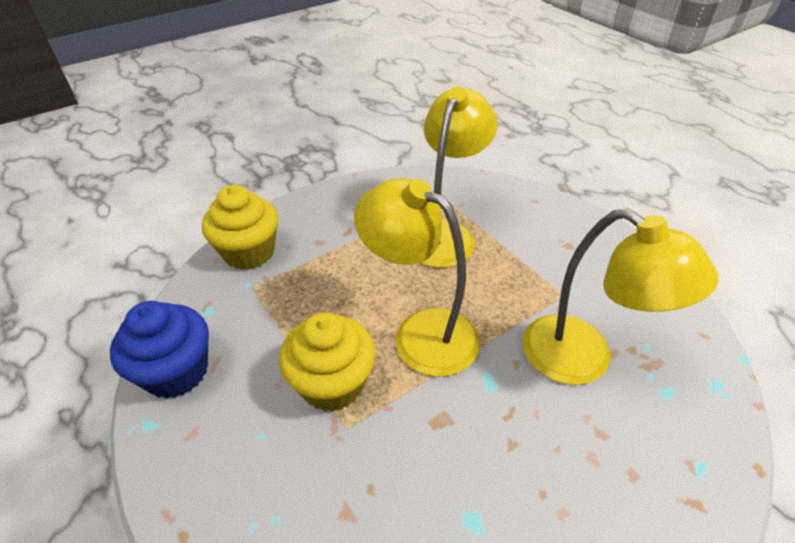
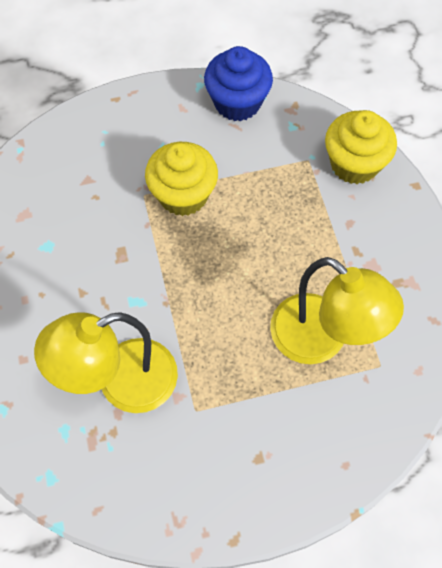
camera: 110 degrees right, 20 degrees up
(421, 332) = (204, 270): yellow lamp -> none

